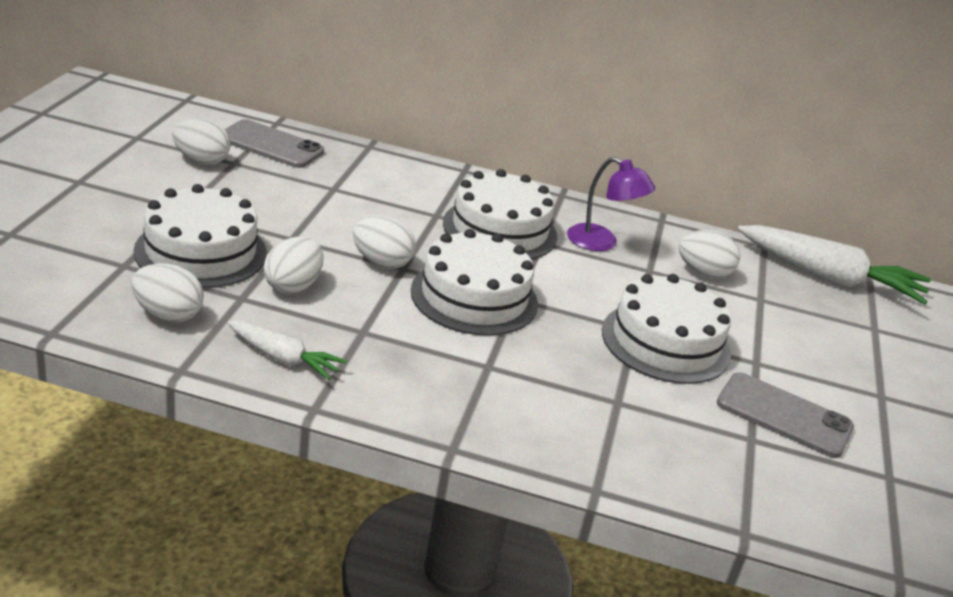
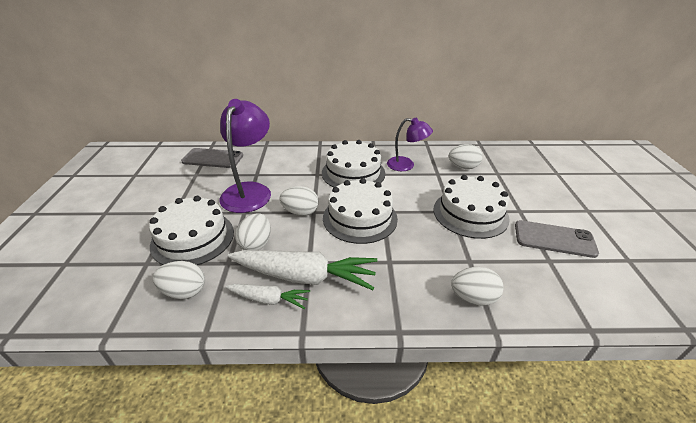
camera: 10 degrees left, 5 degrees up
(201, 161) = (176, 179): white egg -> white egg (473, 298)
(313, 210) = (249, 191): none -> purple lamp
(829, 278) = (519, 152): white carrot -> white carrot (304, 276)

